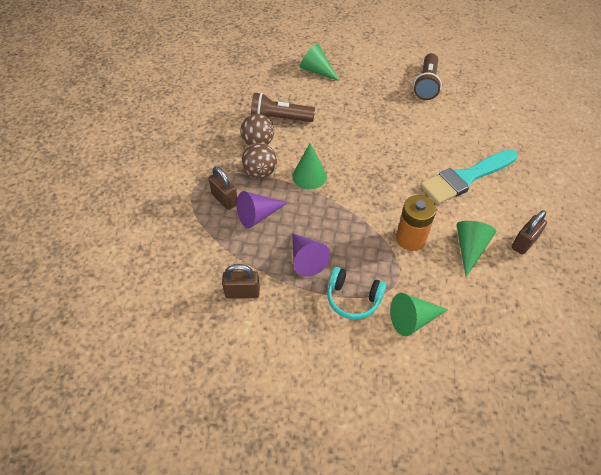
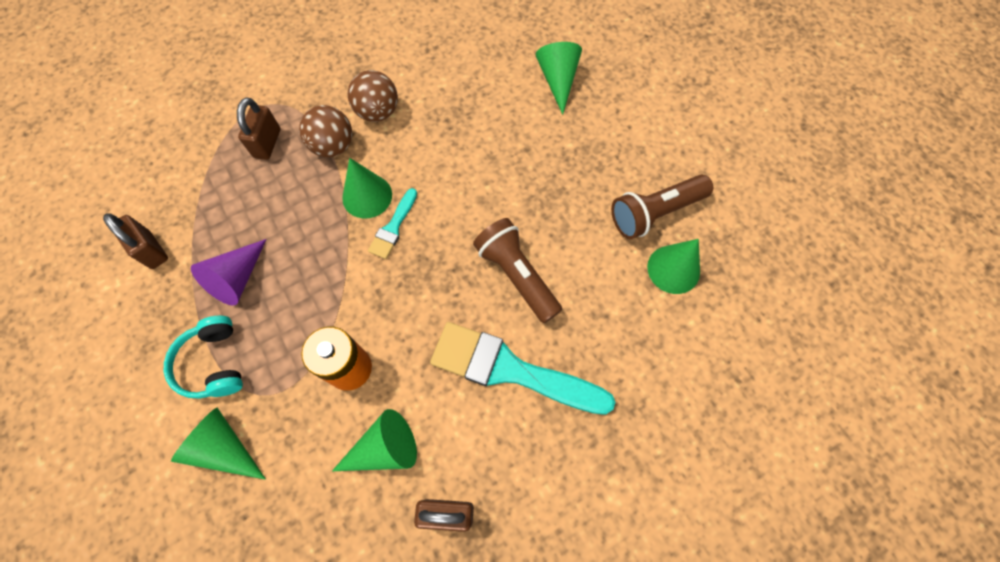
camera: 50 degrees right, 15 degrees up
(258, 215) = (268, 189): purple cone -> none
(279, 119) = (436, 103): brown flashlight -> brown flashlight (517, 275)
(340, 176) = (393, 227): none -> turquoise brush
(461, 96) = (673, 269): none -> green cone

